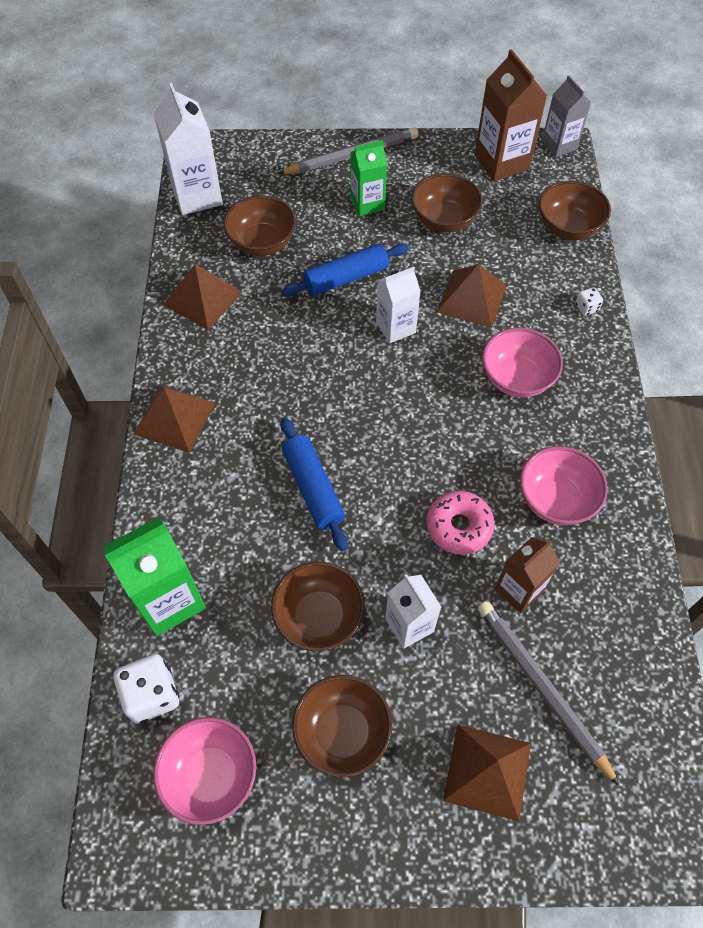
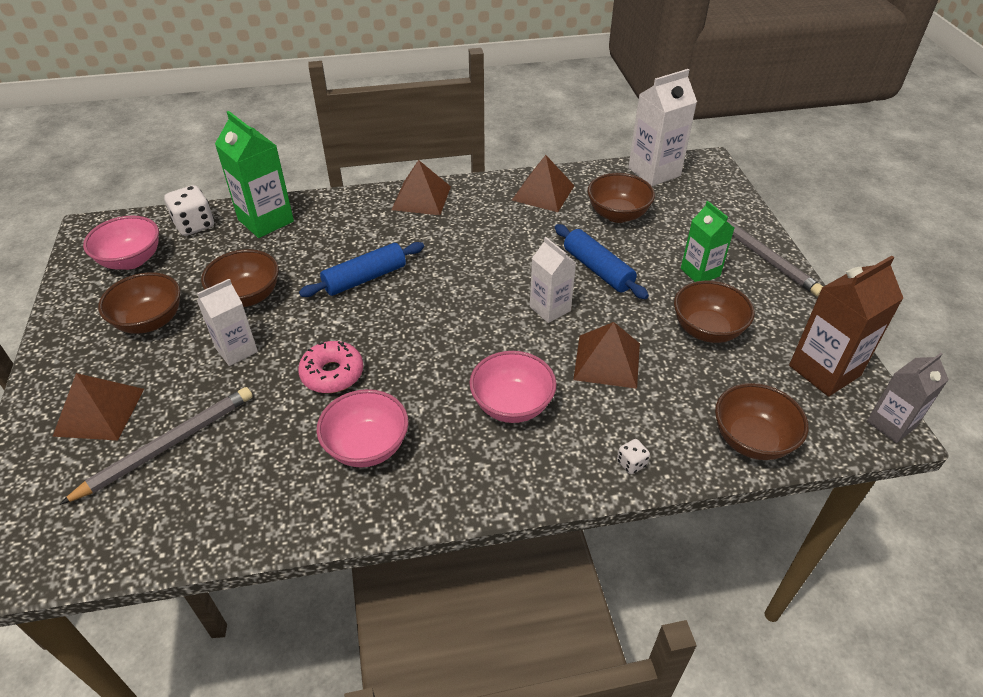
camera: 80 degrees right, 15 degrees down
(519, 589) = (267, 422): brown carton -> none

